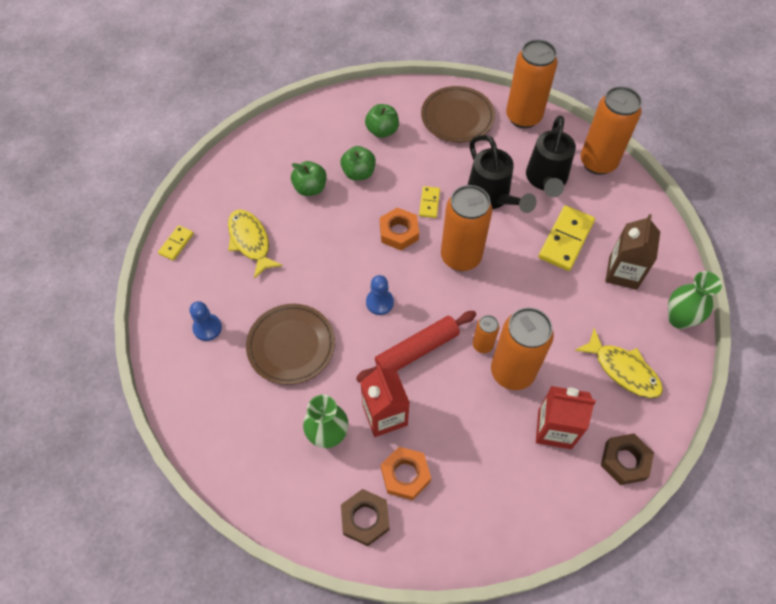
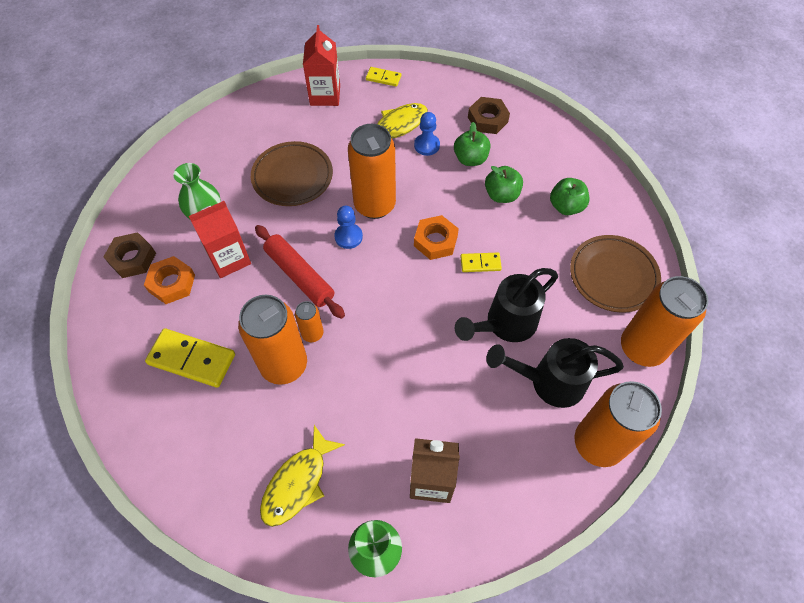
camera: 80 degrees right, 0 degrees up
(207, 328) = (303, 117): blue pawn -> blue pawn (427, 145)
(460, 257) = (417, 301): orange can -> orange can (374, 205)
(554, 429) = (222, 411): red carton -> red carton (325, 95)
(565, 240) = (465, 410): yellow domino -> yellow domino (192, 359)
(624, 461) = (188, 487): brown nut -> brown nut (487, 119)

